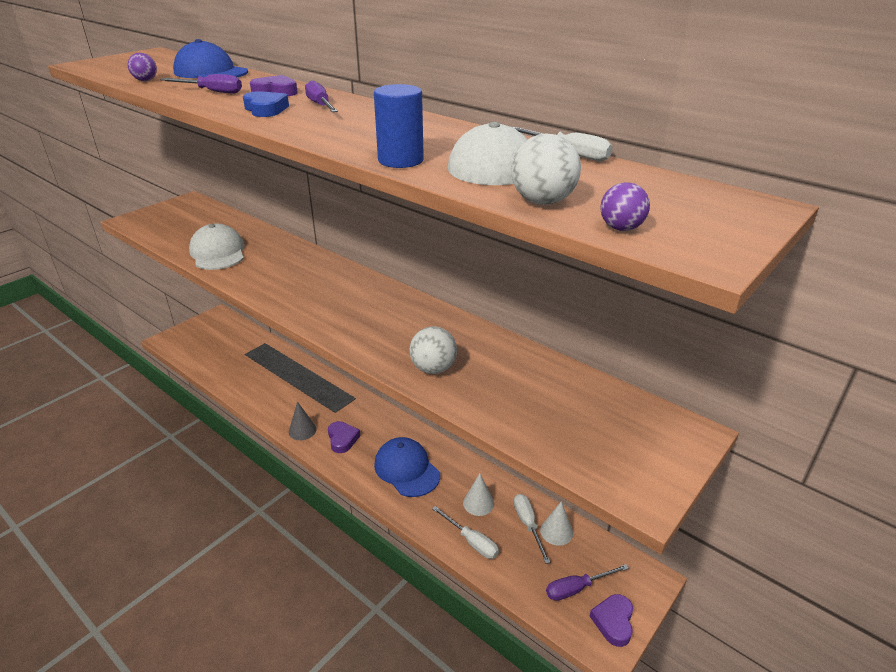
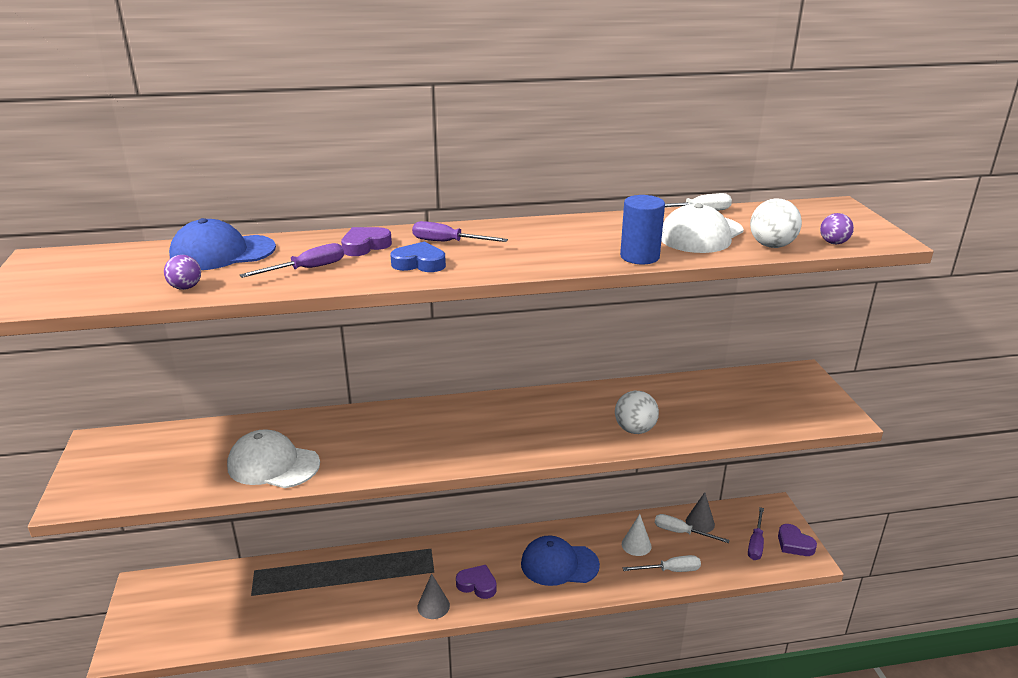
camera: 50 degrees left, 5 degrees down
(556, 531) = (700, 523): white cone -> grey cone

